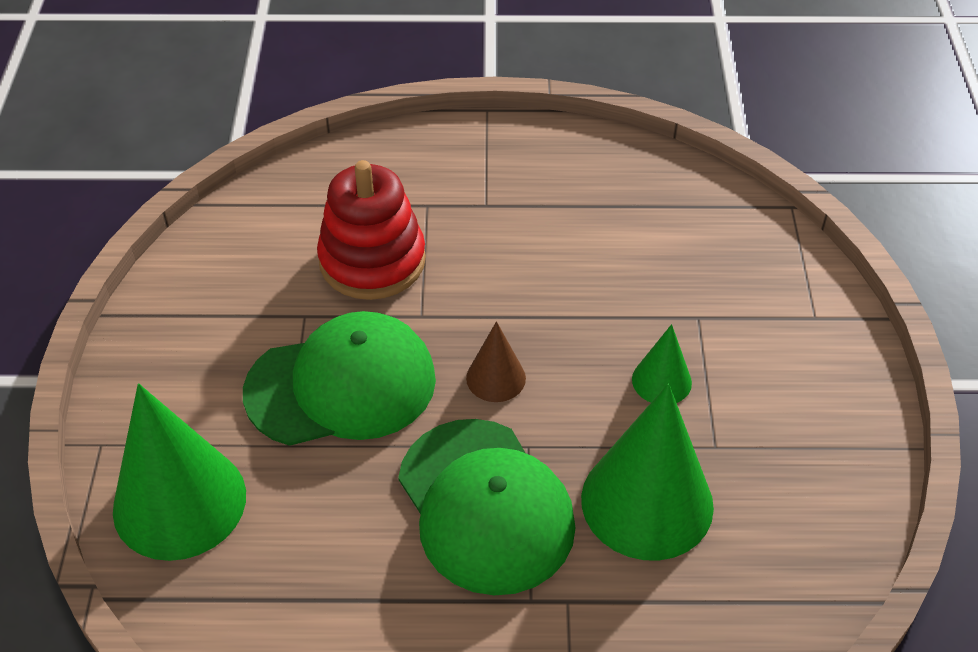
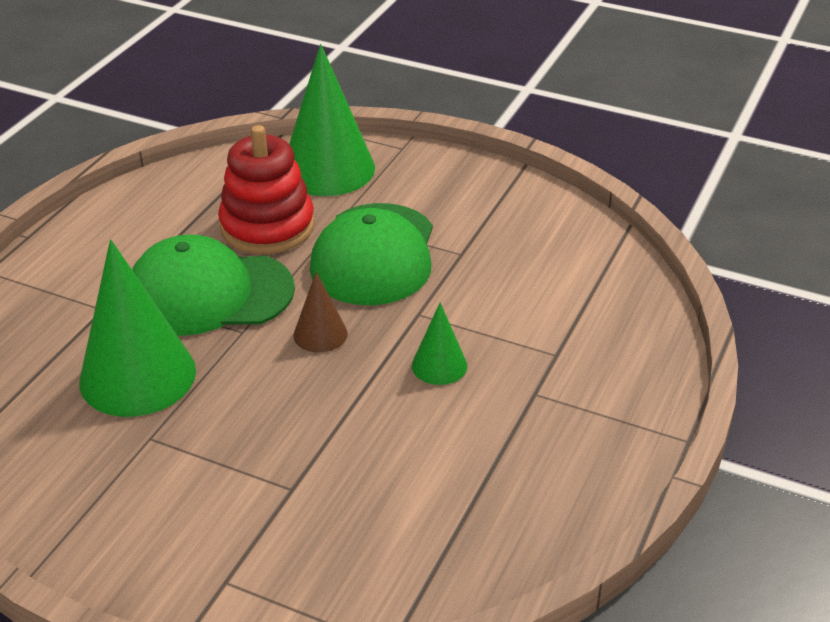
camera: 115 degrees right, 10 degrees down
(372, 261) = (500, 302): red stacking toy -> red stacking toy (267, 227)
(661, 381) = (240, 431): green cone -> green cone (439, 365)

